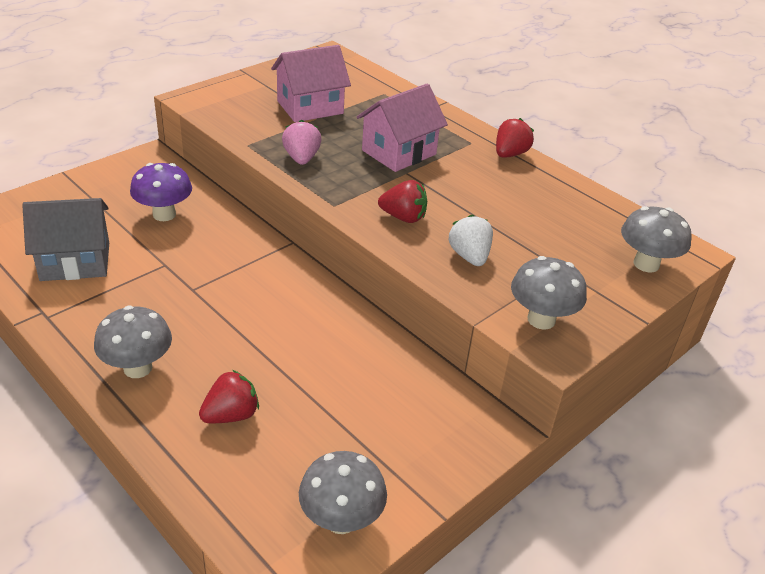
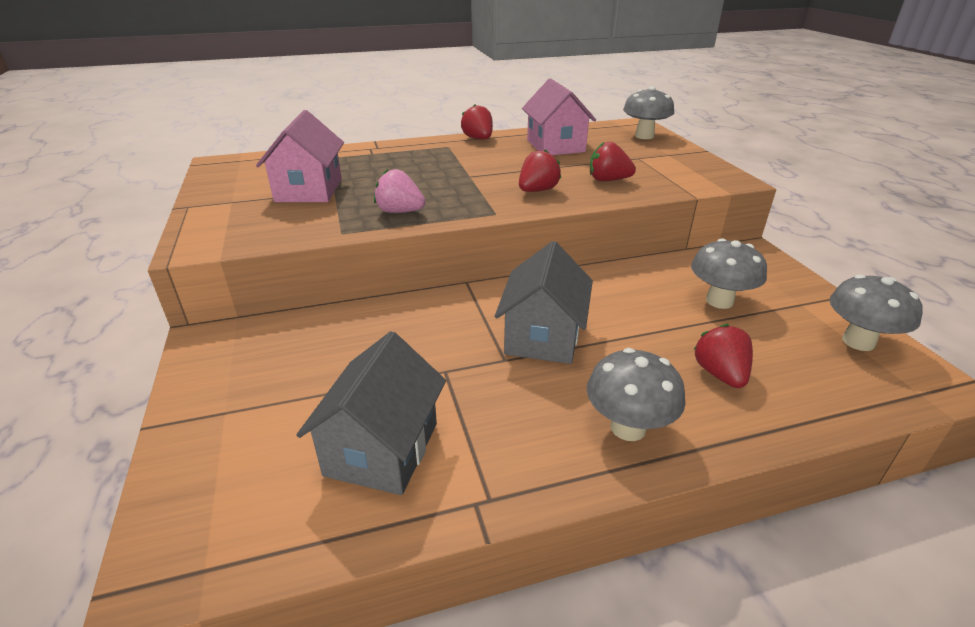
camera: 60 degrees left, 5 degrees down
(164, 214) = (344, 352): purple mushroom -> none
(233, 302) = (543, 336): none -> grey house
(399, 152) = (435, 172): pink house -> pink house (555, 146)
(469, 256) = (608, 180): white strawberry -> red strawberry
(541, 319) = (697, 176): grey mushroom -> grey mushroom (719, 301)

